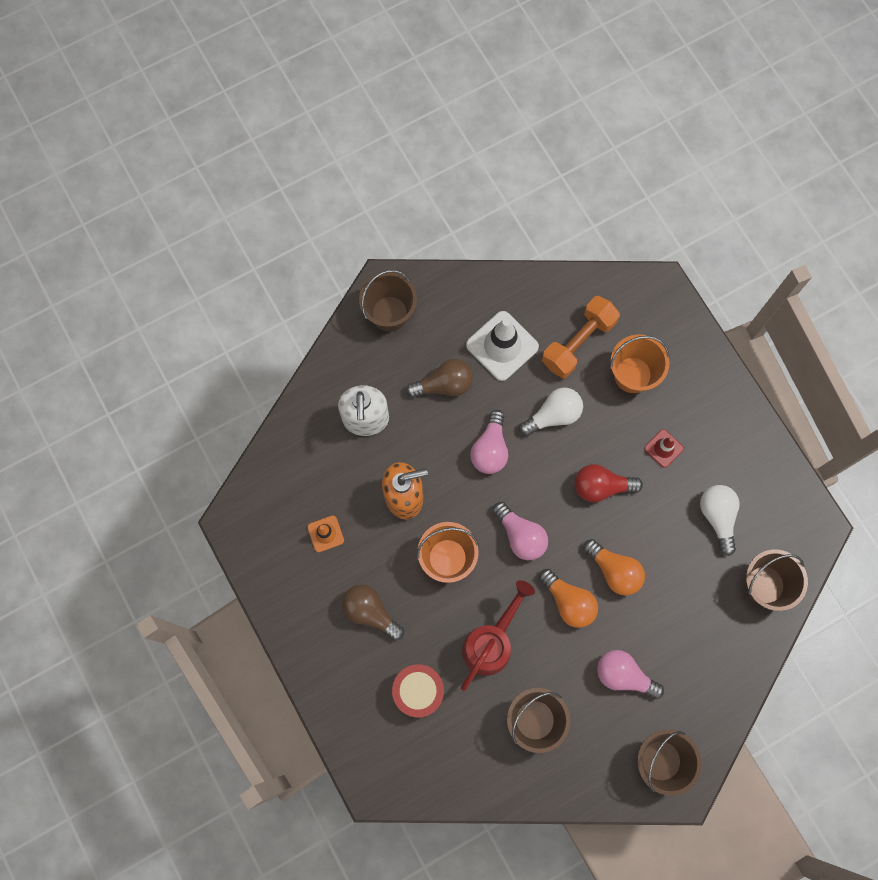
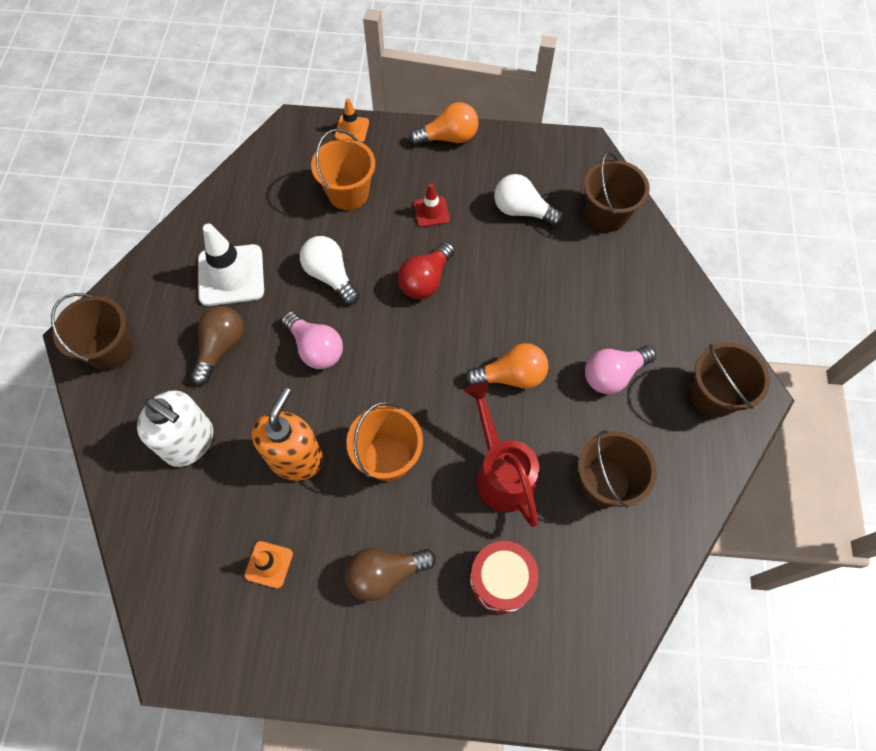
camera: 55 degrees left, 10 degrees down
(520, 536) = (418, 376): pink light bulb -> none
(553, 415) = (330, 276): white light bulb -> white light bulb turned 45 degrees counterclockwise
(578, 343) = (284, 215): orange dumbbell -> none
(614, 571) = (510, 319): orange light bulb -> orange light bulb (448, 137)
(693, 332) = (352, 129): none -> orange traffic cone

